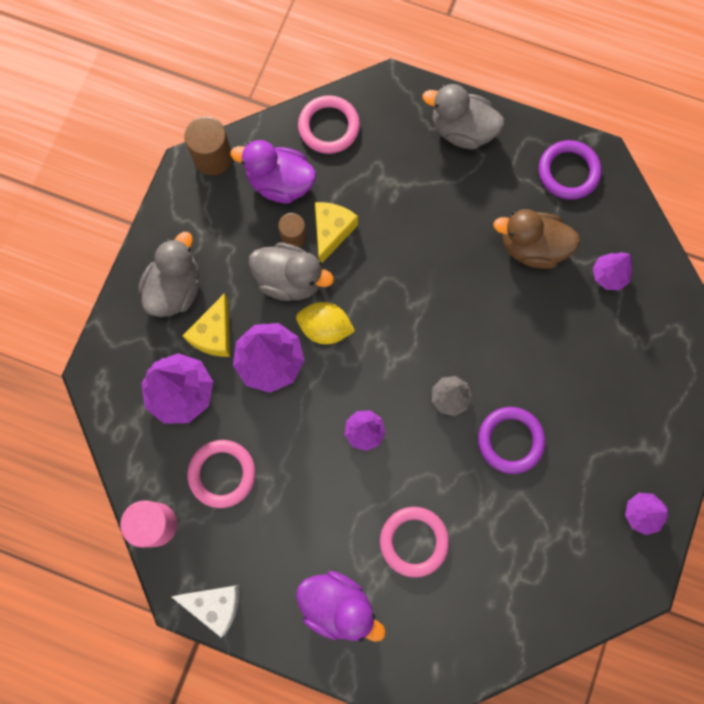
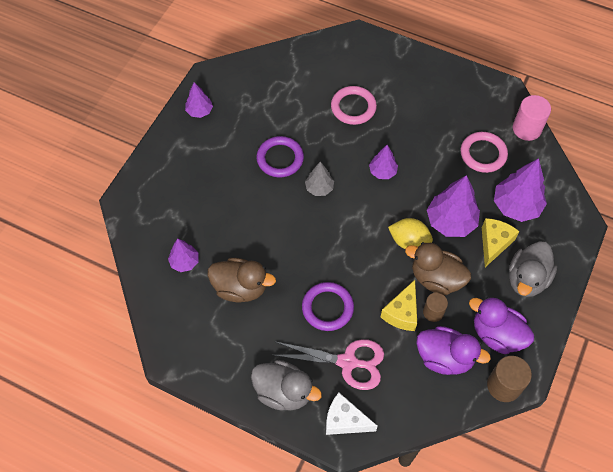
camera: 175 degrees left, 15 degrees down
(215, 605) = (483, 84): white cheese -> white cheese (345, 420)
(290, 280) = (436, 278): grey duck -> brown duck
(329, 127) = (401, 405): pink ring -> none
(337, 605) = (405, 78): purple duck -> purple duck (497, 334)
(392, 169) = (347, 362): none -> pink scissors
(568, 172) = (198, 347): purple ring -> purple ring (327, 308)

